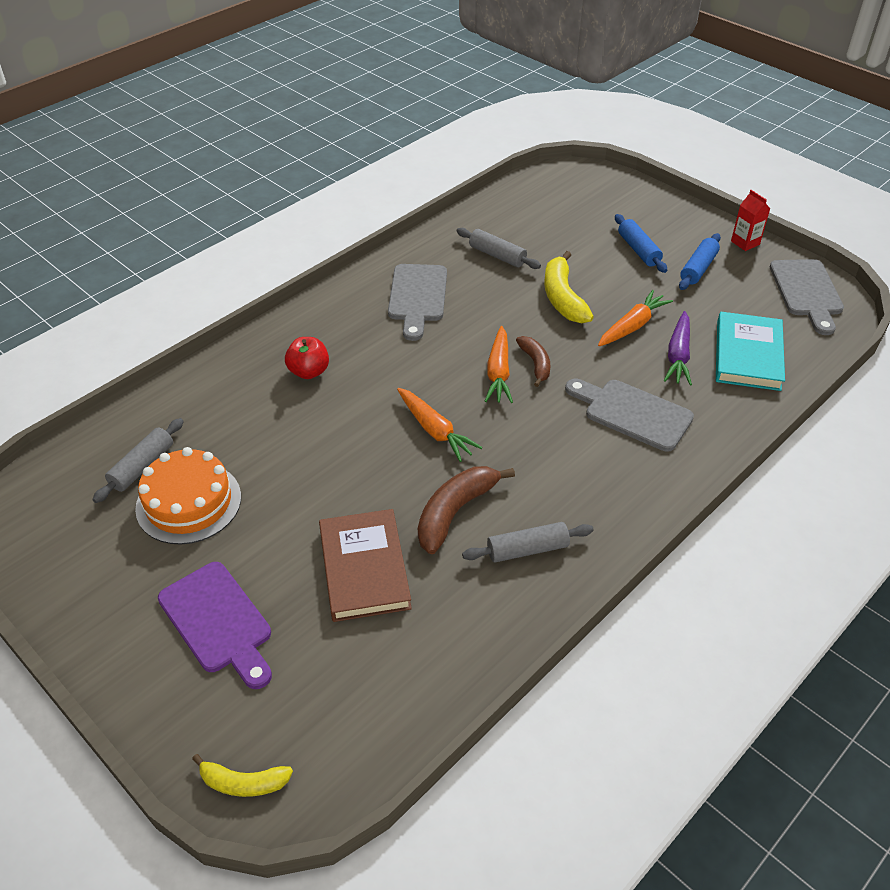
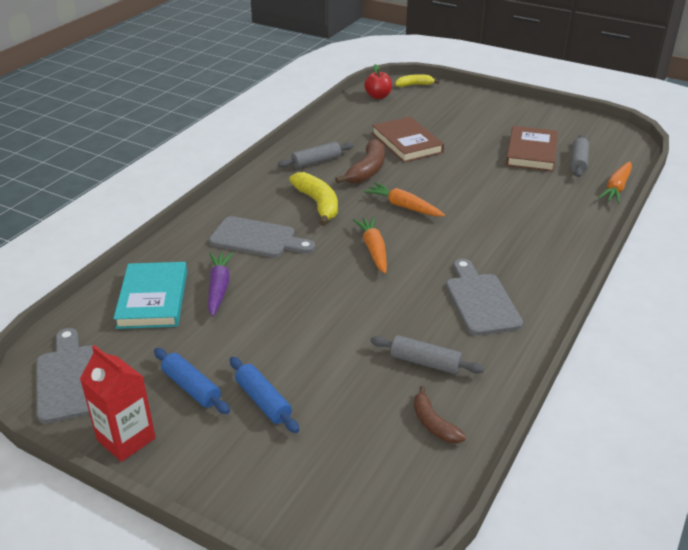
camera: 165 degrees right, 10 degrees down
(188, 502) = (531, 152): orange cake -> brown book
(218, 622) = (467, 118): purple cutting board -> none
(309, 371) = (524, 227): red apple -> red apple (378, 96)
(535, 364) = (345, 261): brown banana -> brown banana (433, 424)
(562, 298) = (338, 325): yellow banana -> yellow banana (318, 204)
(632, 326) = (263, 308): orange carrot -> orange carrot (616, 188)
(698, 268) = (191, 388): blue rolling pin -> blue rolling pin turned 60 degrees counterclockwise
(745, 243) = (126, 439): red carton -> red carton, size x1.56

